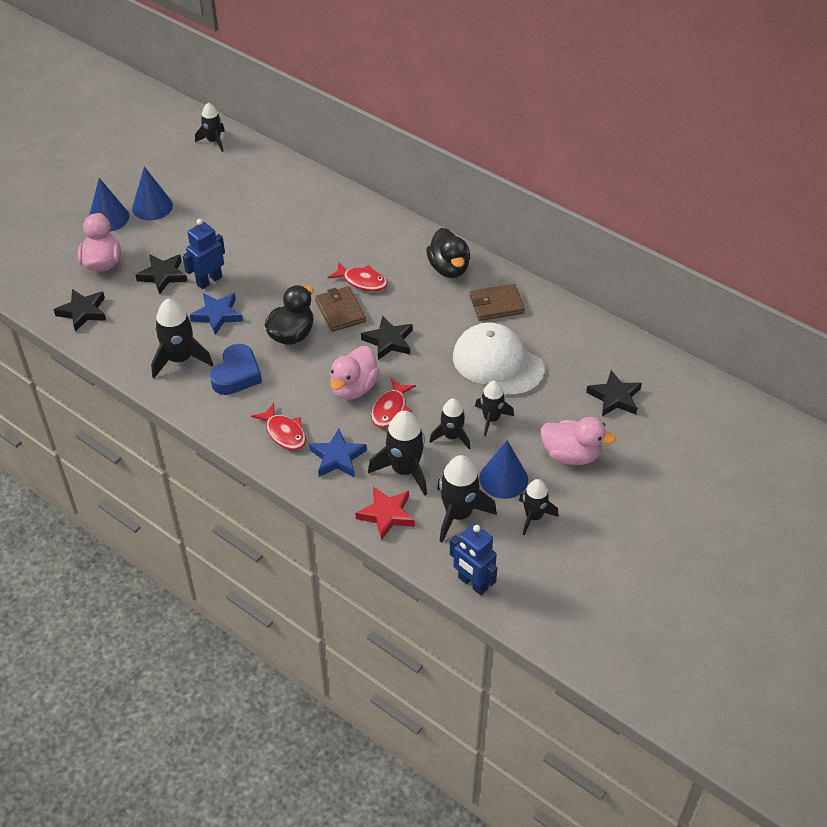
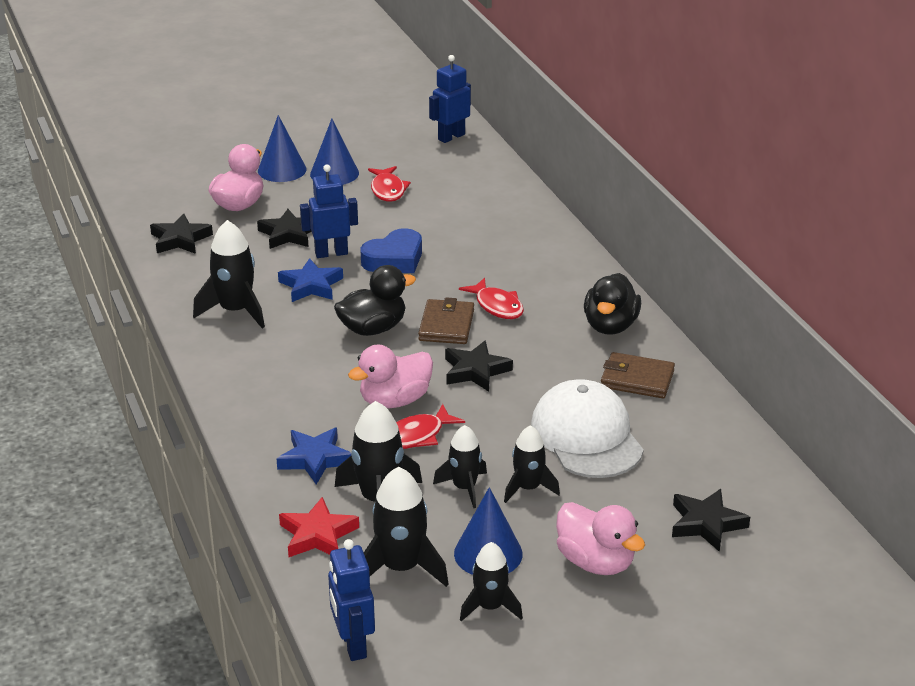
camera: 30 degrees right, 15 degrees down
(214, 141) = (451, 137): black rocket -> blue robot
(236, 375) = (280, 344): blue heart -> blue heart (394, 259)
(284, 433) = (279, 414): red fish -> red fish (388, 190)

